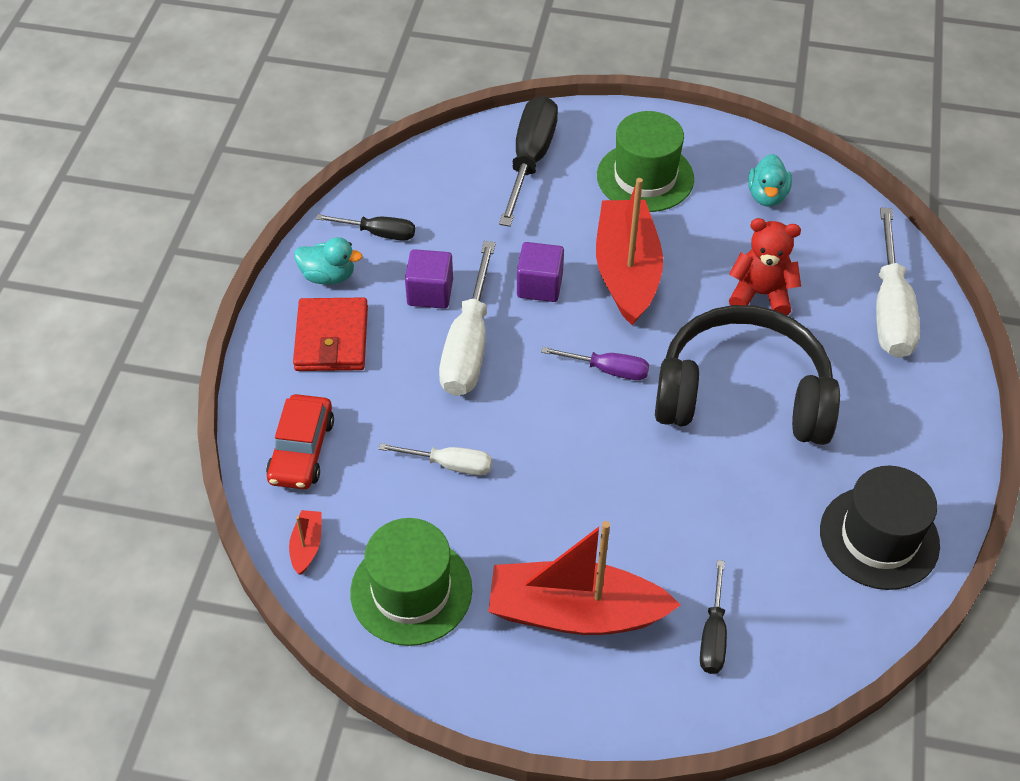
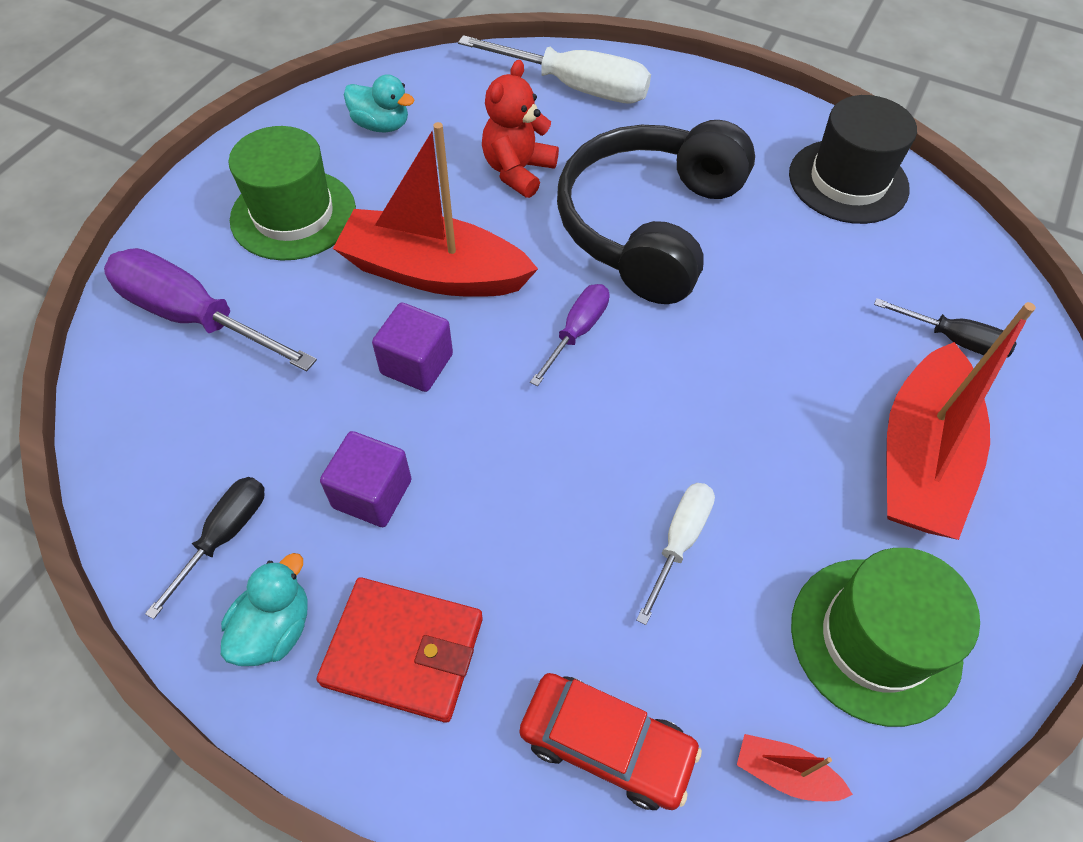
camera: 75 degrees left, 5 degrees up
(468, 345) = (485, 469): white screwdriver -> none
(530, 160) = (193, 317): black screwdriver -> purple screwdriver

